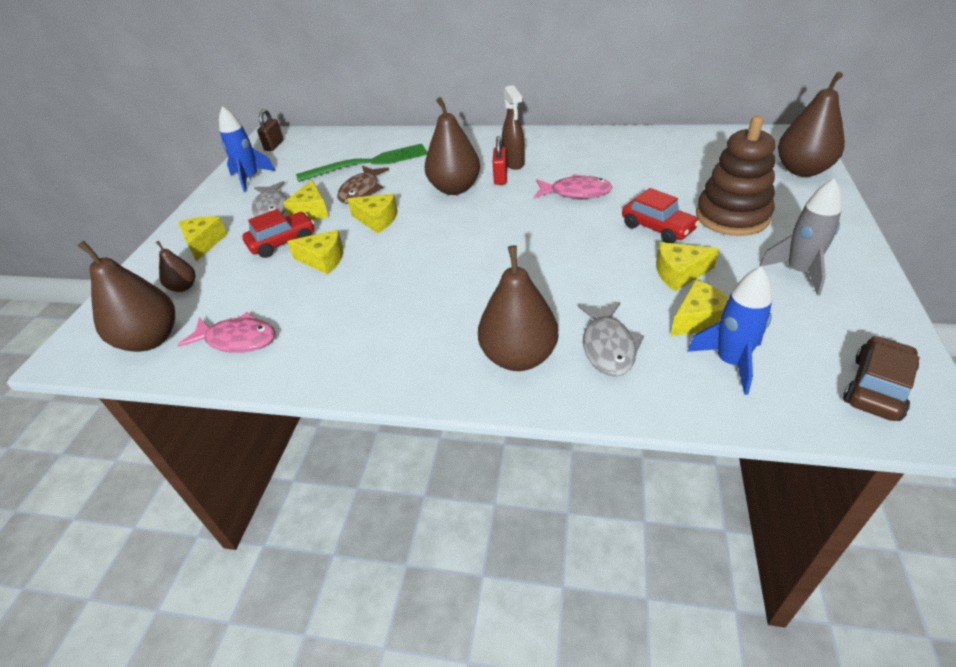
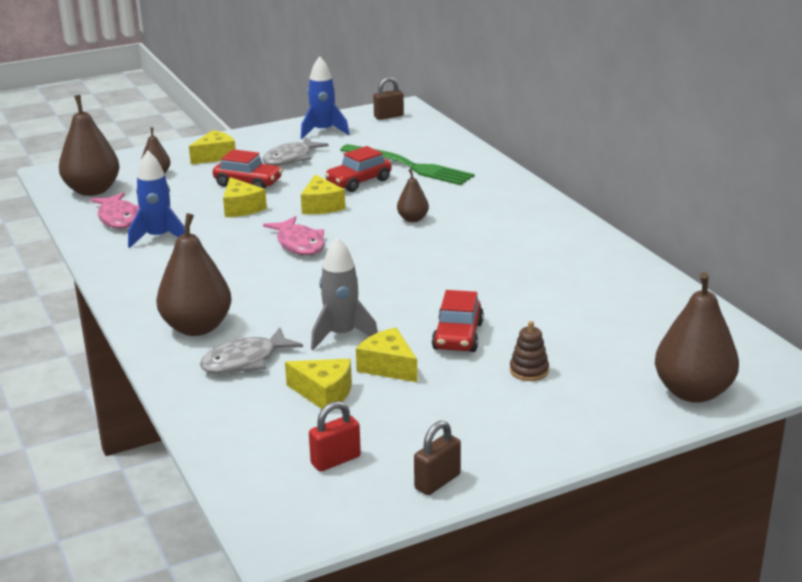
camera: 50 degrees right, 15 degrees down
(311, 211) = (303, 175): yellow cheese -> none
(361, 191) = (359, 182): brown fish -> red car
(455, 188) = (413, 219): brown pear -> brown pear, size x0.51
(500, 177) = (459, 233): red padlock -> red padlock (335, 460)
(514, 163) = (495, 230): brown spray bottle -> none
(576, 192) = (476, 277): pink fish -> pink fish (299, 244)
(730, 362) = (276, 421): blue rocket -> blue rocket (158, 237)
(732, 216) = (529, 371): brown stacking toy -> brown stacking toy, size x0.44
(798, 272) = (459, 429): grey rocket -> grey rocket (341, 335)
(874, 307) = (437, 482): none -> brown padlock
(876, 387) = (305, 500): brown car -> none

